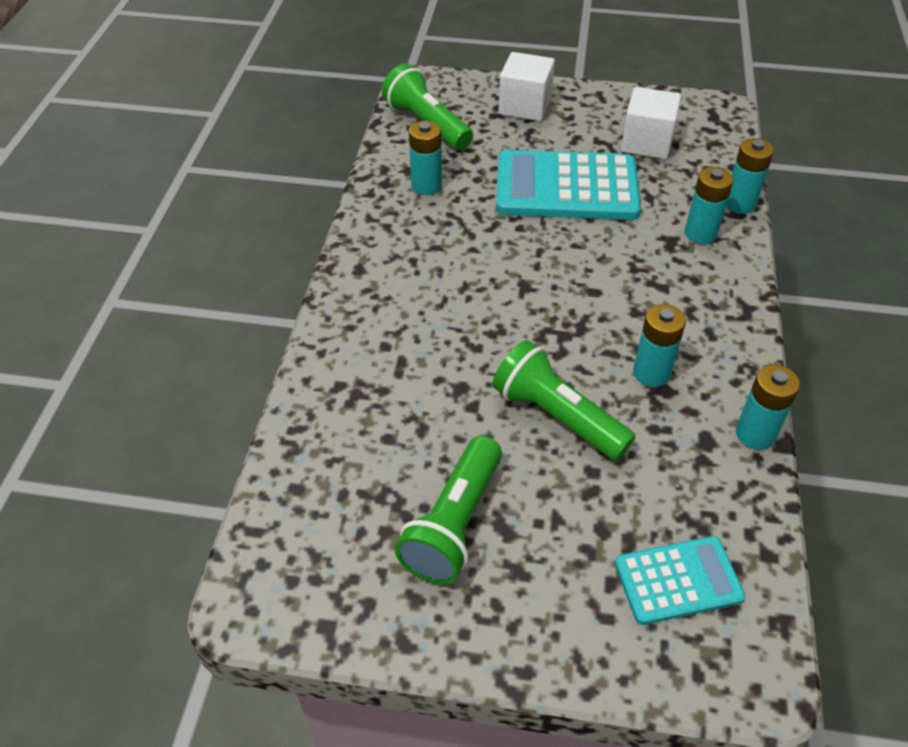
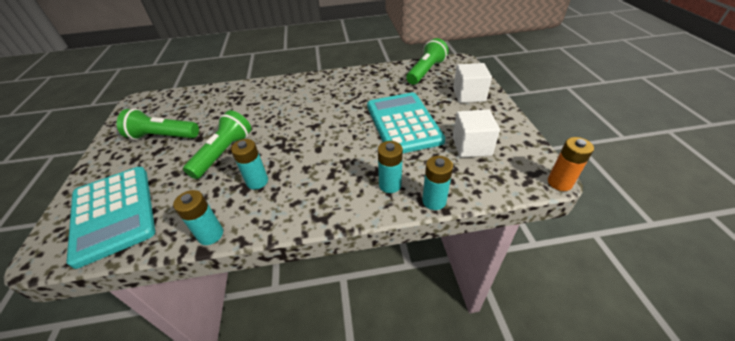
camera: 75 degrees right, 5 degrees down
(426, 186) = (377, 82): turquoise battery -> none
(678, 580) = (113, 213): turquoise calculator -> turquoise calculator, size x1.79
(734, 105) = (559, 182): none -> orange battery

